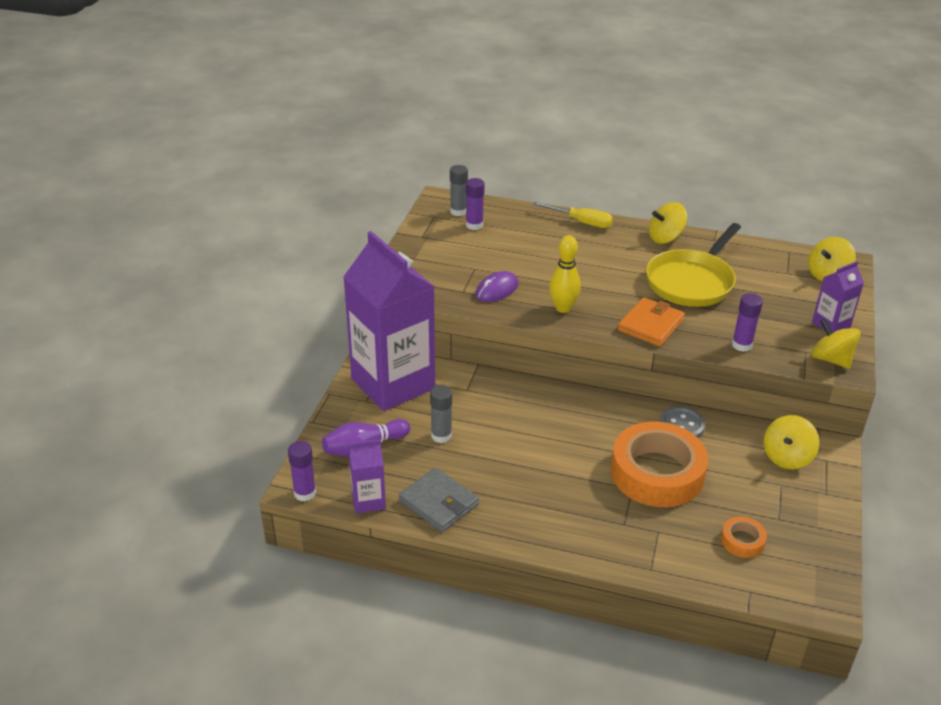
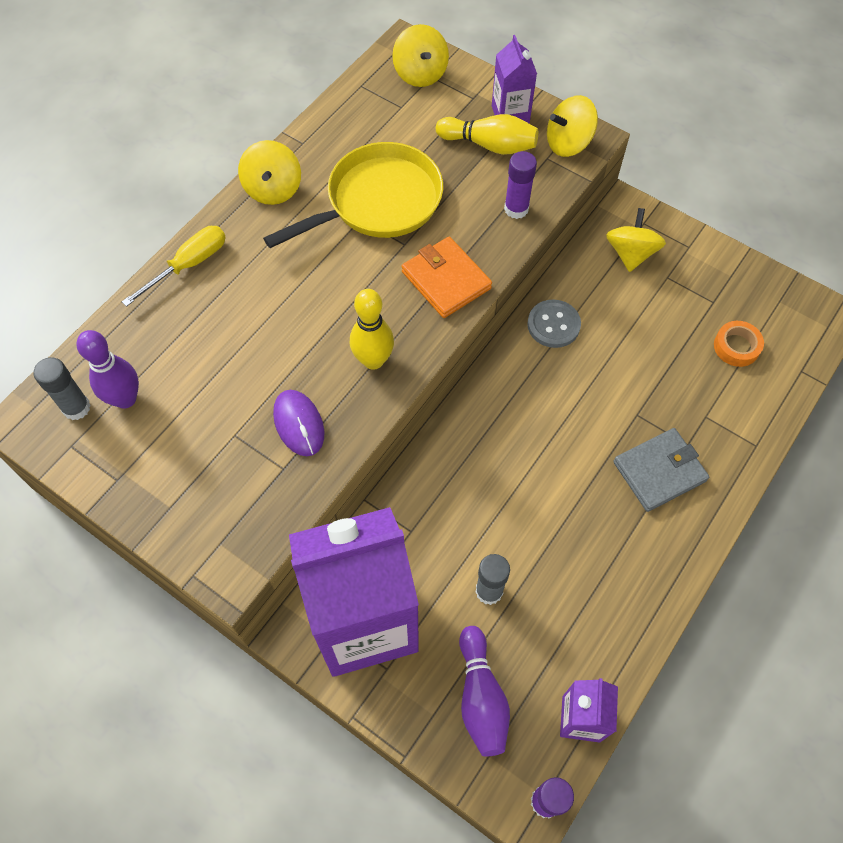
camera: 70 degrees left, 25 degrees up
(438, 503) = (607, 632): grey wallet -> grey wallet (659, 471)
(474, 225) = (125, 399): purple glue stick -> purple bowling pin
(657, 473) = (620, 380): orange tape -> none
(692, 281) = (377, 202): yellow pan -> yellow pan turned 90 degrees counterclockwise
(787, 457) = (630, 253): yellow spinning top -> yellow spinning top turned 135 degrees counterclockwise
(791, 320) = (489, 145): none -> yellow bowling pin

